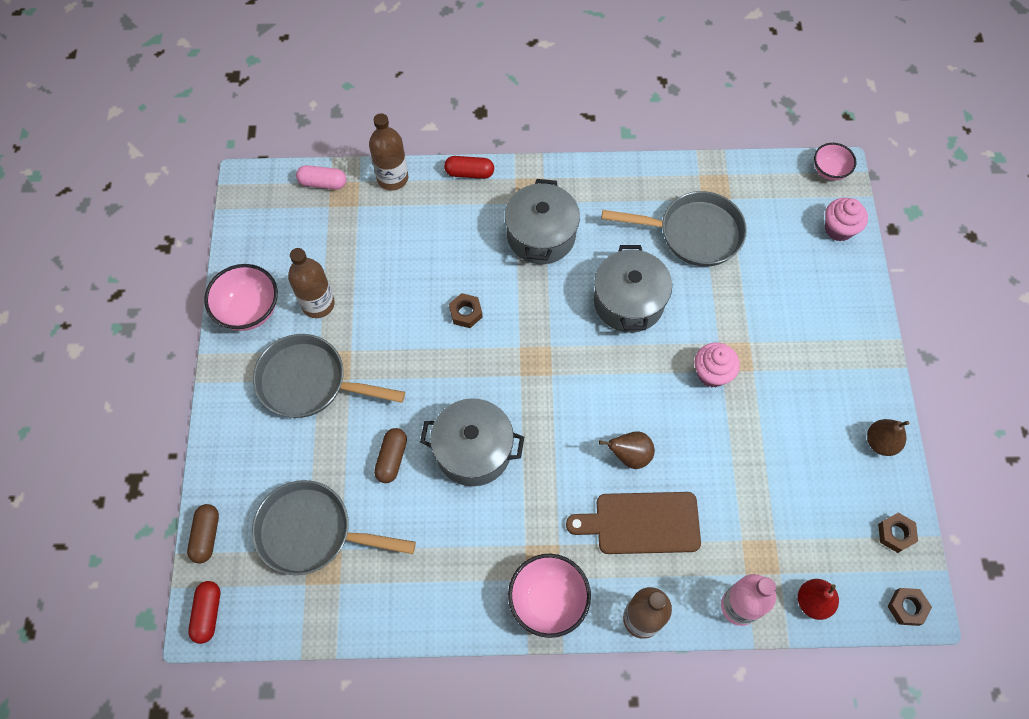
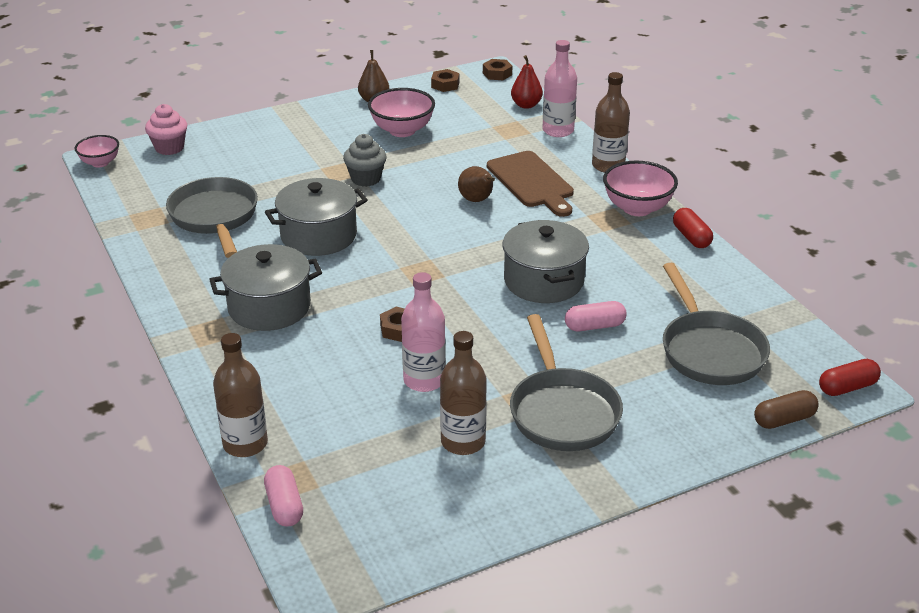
camera: 115 degrees left, 30 degrees down
(249, 310) = (512, 498): pink bowl -> pink bowl (402, 130)
(392, 458) = (594, 326): brown capsule -> pink capsule
(396, 306) = (424, 380): none -> pink bottle
(469, 173) = (206, 383): red capsule -> red capsule (691, 237)
(712, 373) = (366, 179): pink cupcake -> grey cupcake

